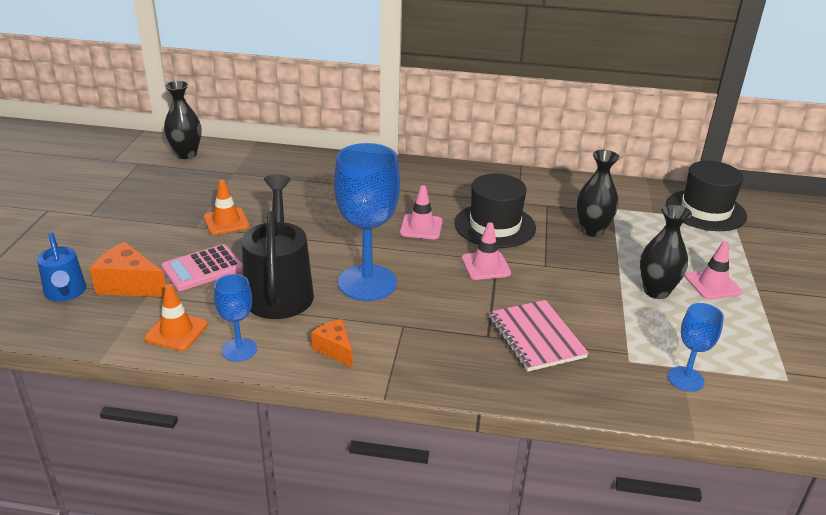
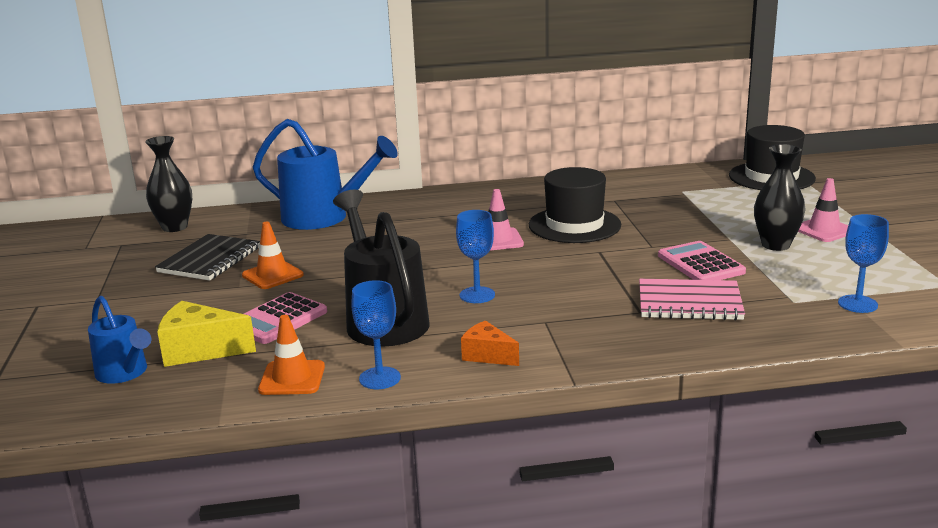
camera: 15 degrees left, 10 degrees down
(129, 285) = (200, 350): orange cheese -> yellow cheese
(190, 194) = (209, 260): none -> black notebook
(301, 170) = (325, 218): none -> blue watering can
(367, 283) = (477, 295): blue goblet -> blue goblet, size x0.52
(486, 266) = (592, 258): pink traffic cone -> none
(536, 337) = (689, 303): pink notebook -> pink notebook turned 45 degrees counterclockwise
(574, 296) = (700, 264): none -> pink calculator
(592, 230) = (675, 211): black vase -> none

